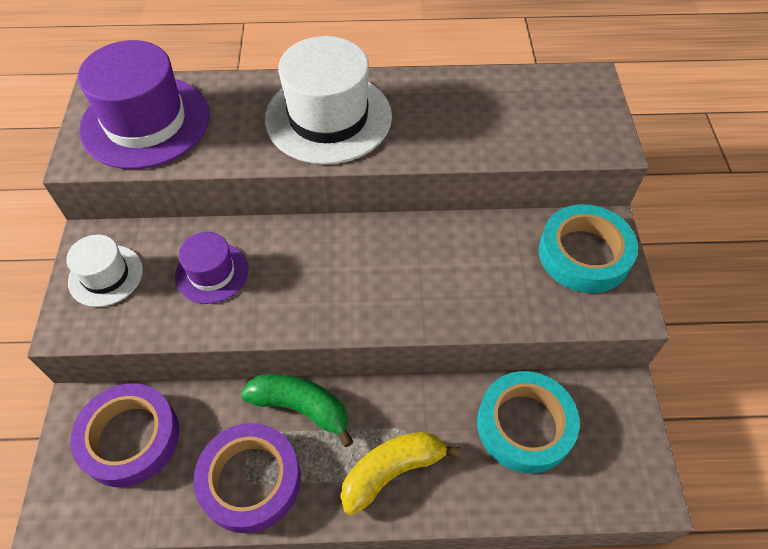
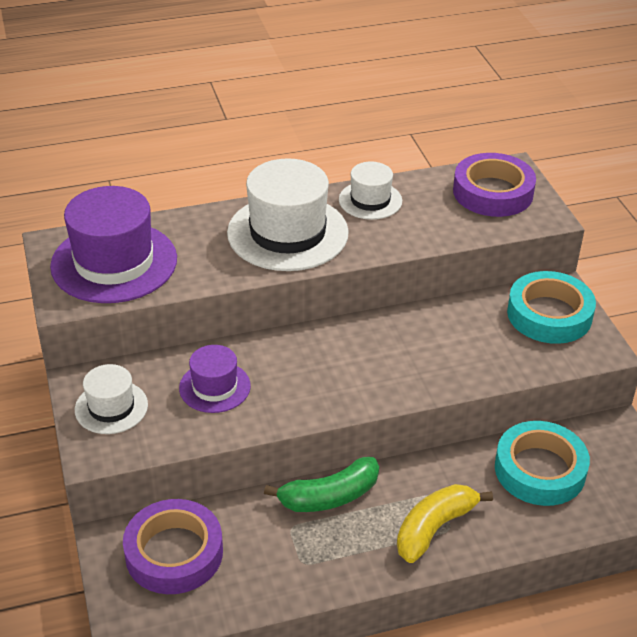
camera: 15 degrees left, 15 degrees down
(250, 480) = (306, 561): purple tape -> purple tape (493, 192)
(301, 407) = (329, 496): green banana -> green banana turned 150 degrees clockwise
(427, 93) = (370, 200): none -> white hat

